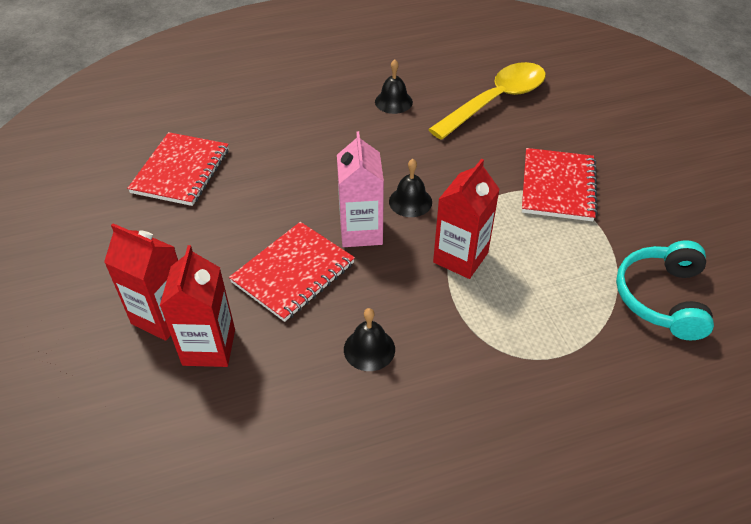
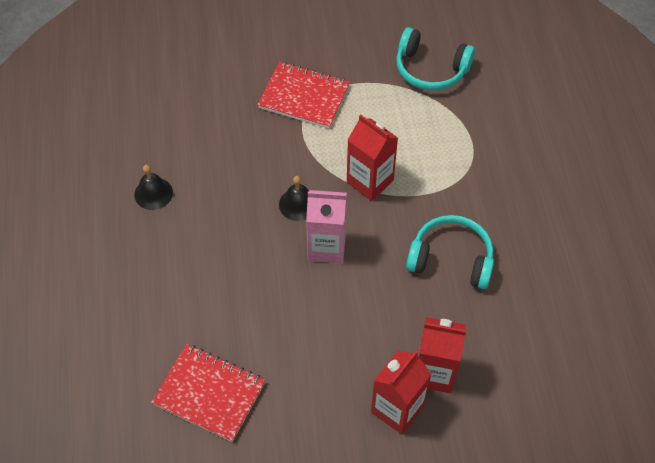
camera: 80 degrees left, 10 degrees up
(293, 273) = (365, 303): red notebook -> none
(369, 349) = (451, 259): black bell -> turquoise headphones
(495, 101) = (178, 112): yellow spoon -> none

